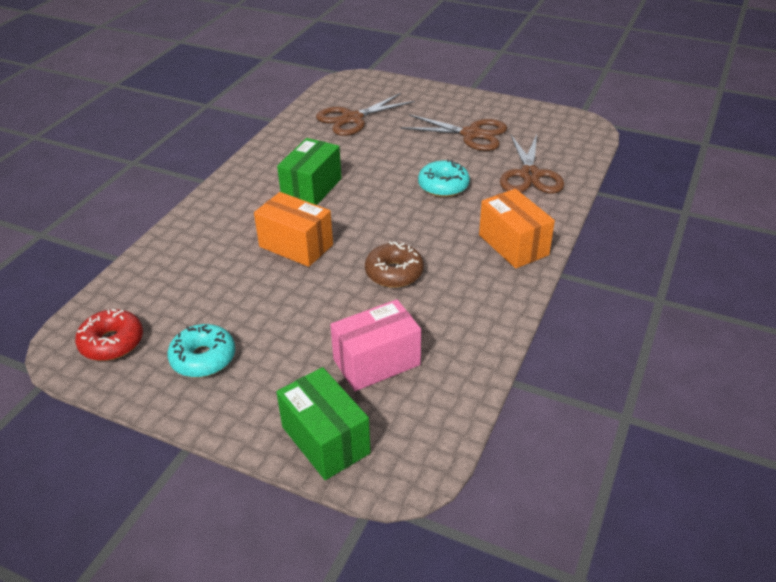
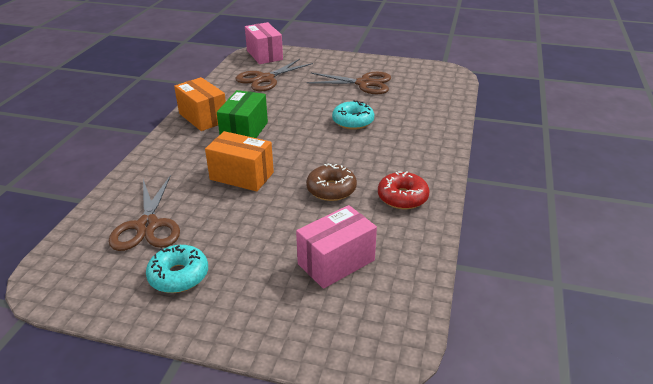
camera: 10 degrees left, 5 degrees down
(112, 342) = (89, 271): red donut -> red donut (402, 197)
(325, 440) = (308, 334): green box -> none
(359, 85) = (264, 55): none -> pink box
(513, 245) = (422, 160): orange box -> orange box (203, 117)
(529, 175) = (418, 109): brown scissors -> brown scissors (147, 226)

